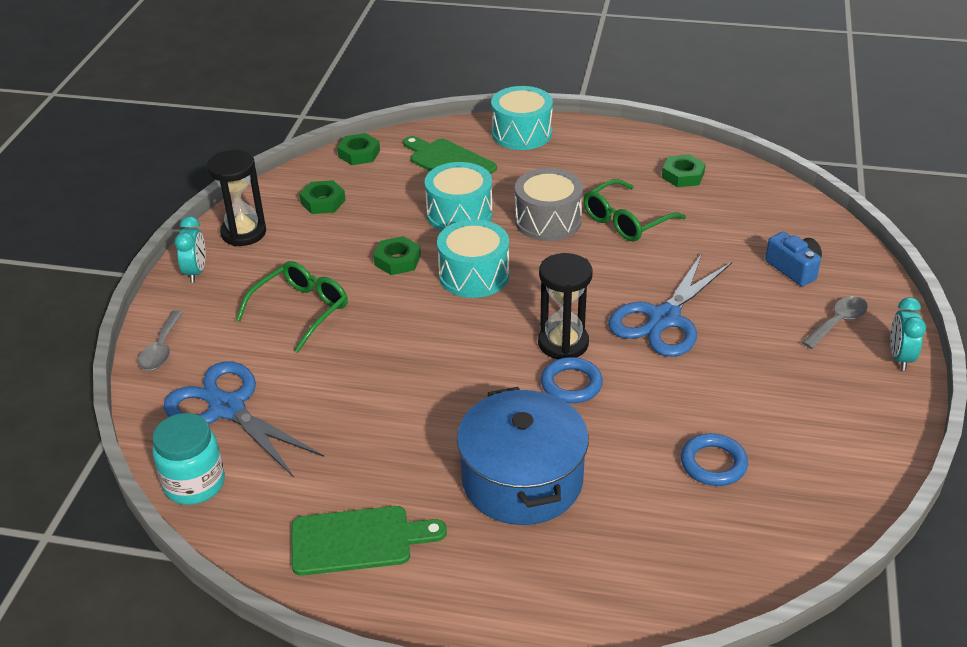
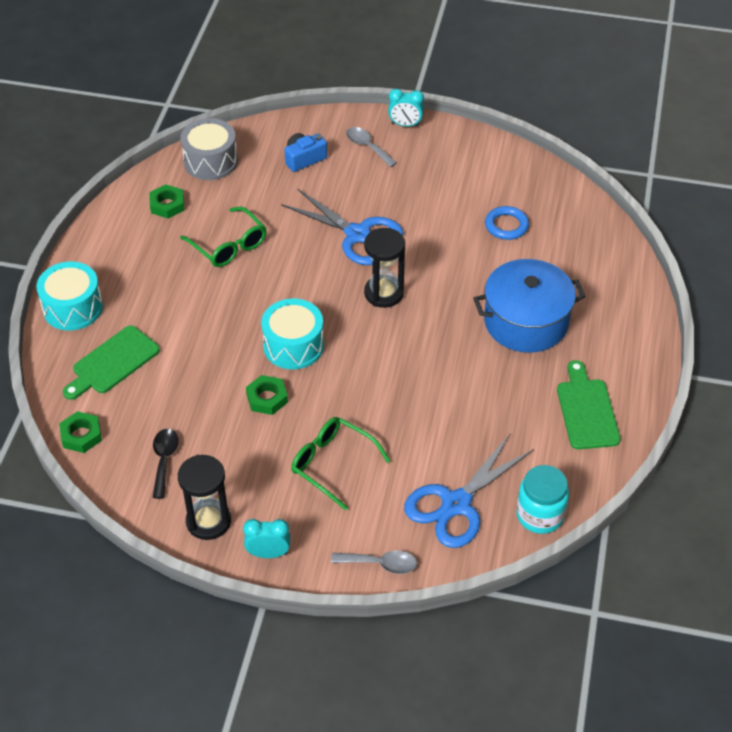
camera: 90 degrees left, 10 degrees up
(323, 202) = (164, 460): green nut -> black spoon
(459, 214) = (201, 355): turquoise drum -> none
(548, 221) = (221, 295): grey drum -> grey drum (210, 161)
(571, 384) = (429, 291): blue ring -> none

